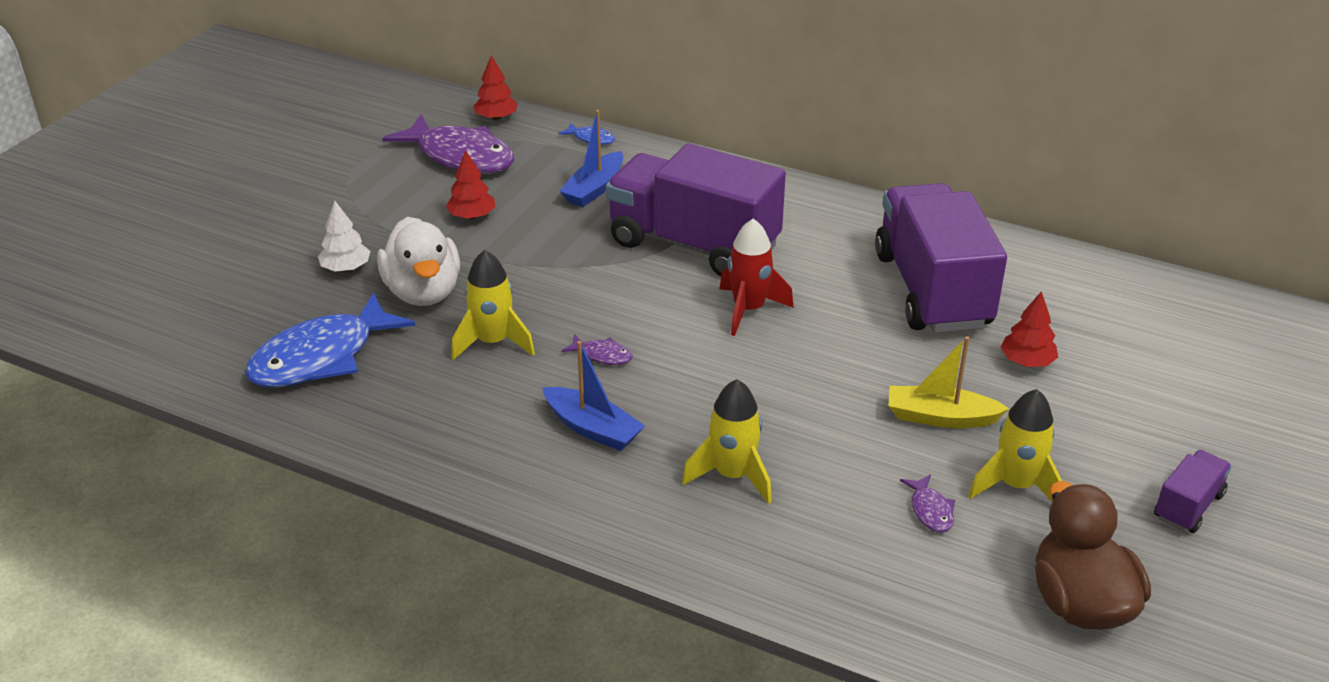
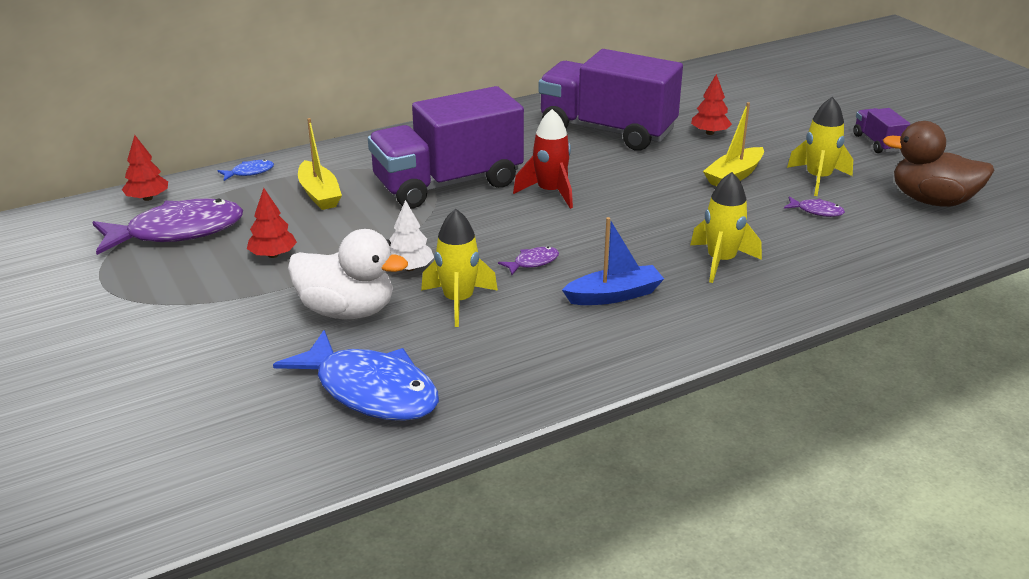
camera: 55 degrees left, 5 degrees down
(321, 357) = (370, 390): blue fish -> blue fish turned 45 degrees counterclockwise
(346, 268) = (255, 338): white tree -> white tree (409, 268)
(594, 189) = (319, 194): blue boat -> yellow boat

